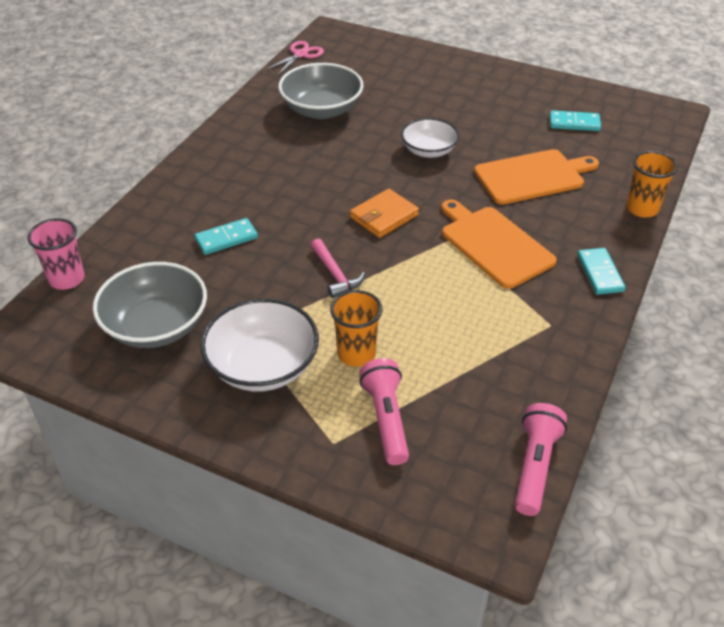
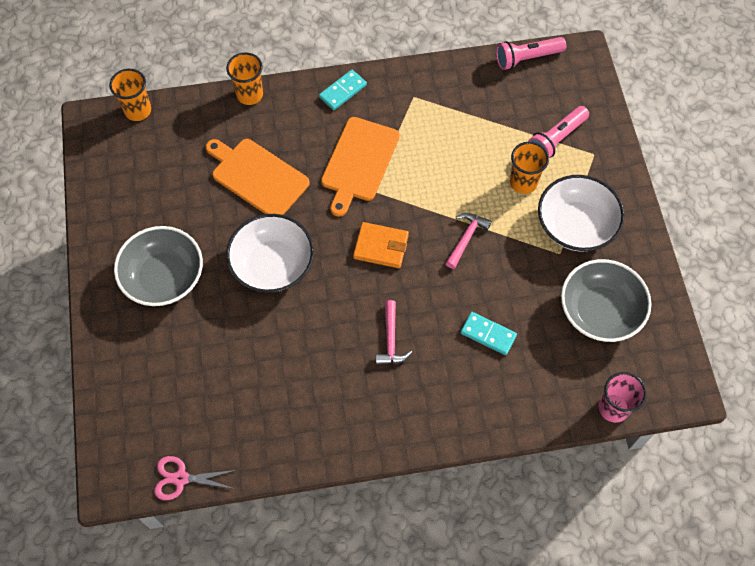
camera: 125 degrees left, 20 degrees up
(289, 182) = (391, 339): none -> pink hammer
(321, 109) = (269, 388): grey bowl -> grey bowl (164, 277)
(429, 150) = (272, 265): white bowl -> white bowl, size x1.54
(574, 123) = (157, 182): turquoise domino -> none
(669, 139) = (138, 110): none -> orange cup

